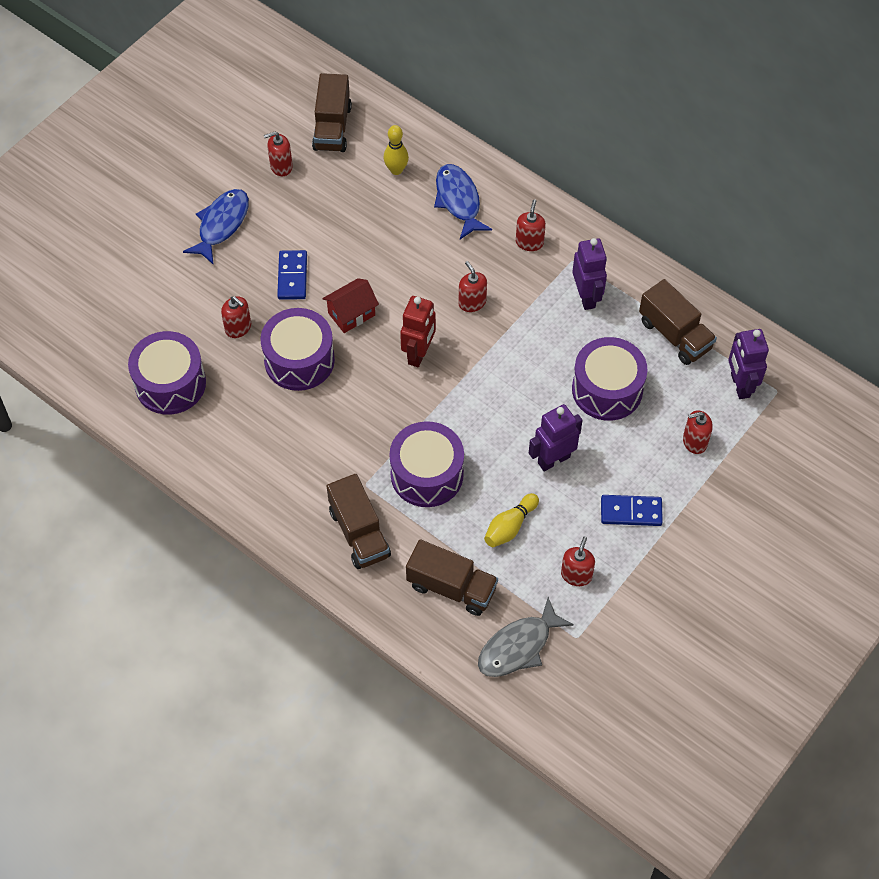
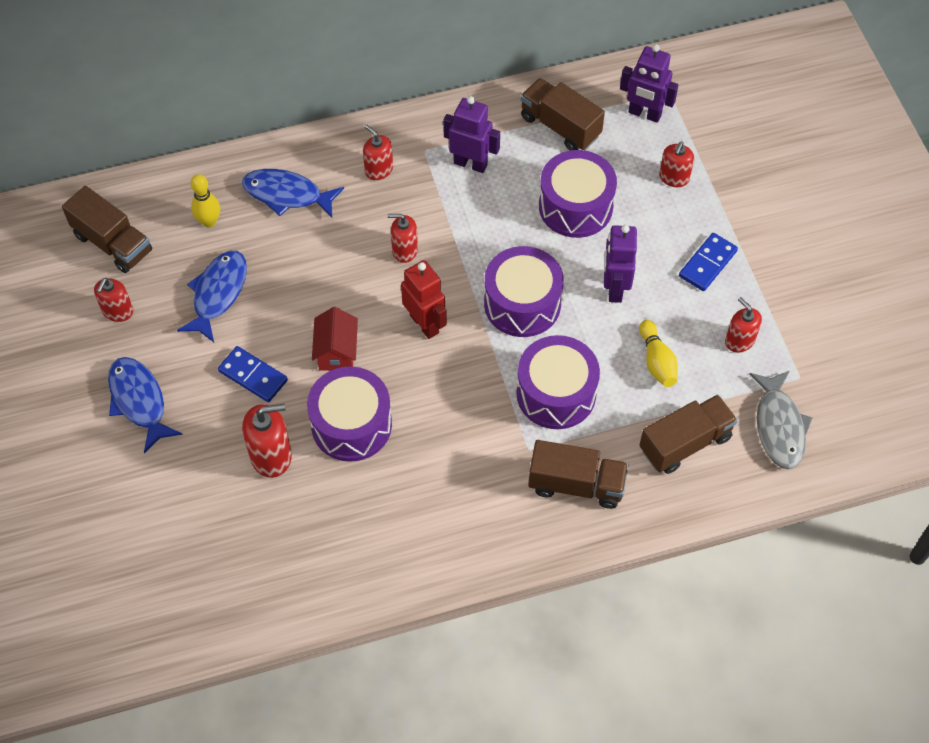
camera: 55 degrees left, 0 degrees up
(170, 383) = (285, 553): purple drum -> purple drum (522, 303)
(238, 327) = (271, 455): red soap dispenser -> red soap dispenser, size x1.51
(342, 214) = (218, 293): none -> blue fish
(674, 335) = (560, 126): brown truck -> brown truck turned 135 degrees counterclockwise

